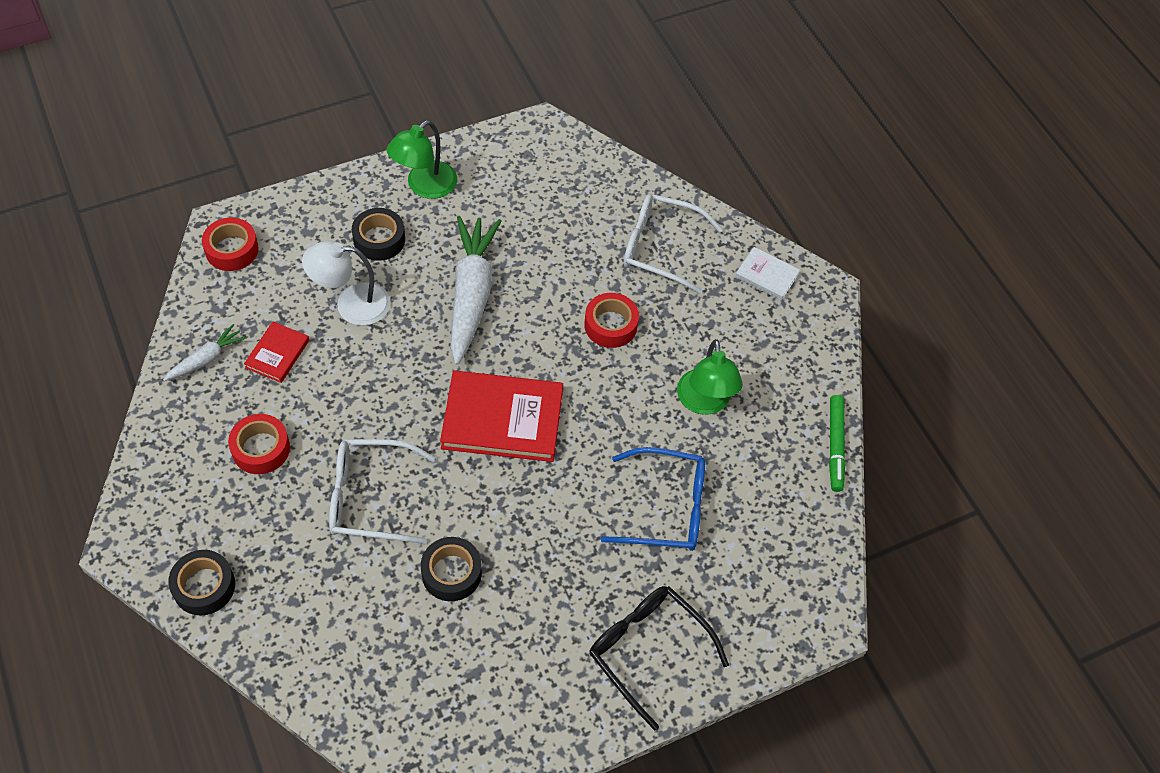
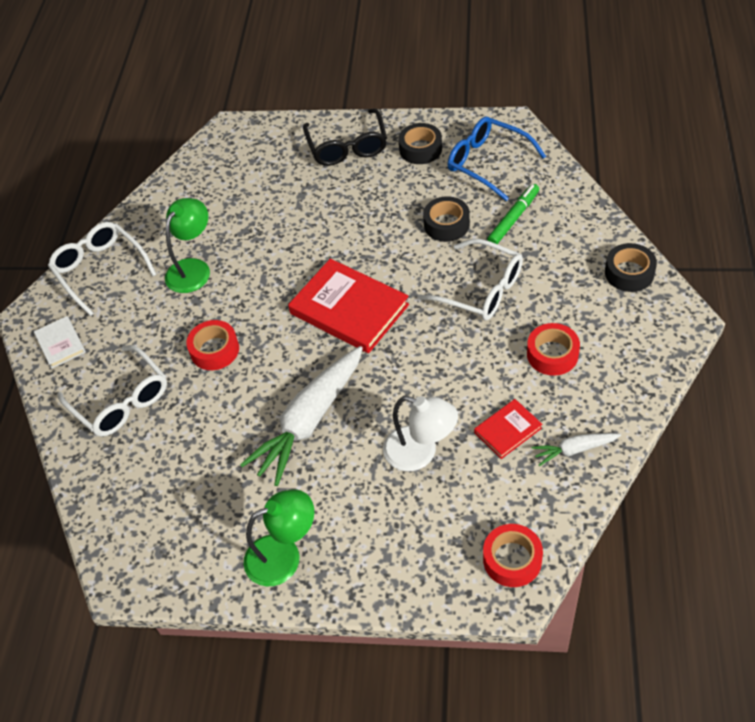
camera: 140 degrees left, 5 degrees down
(379, 239) = (361, 511): black tape -> black tape (420, 149)
(666, 508) = (275, 214): blue glasses -> blue glasses (487, 163)
(802, 363) = (100, 270): none -> white glasses
(835, 446) = (132, 211): green marker -> green marker (513, 218)

